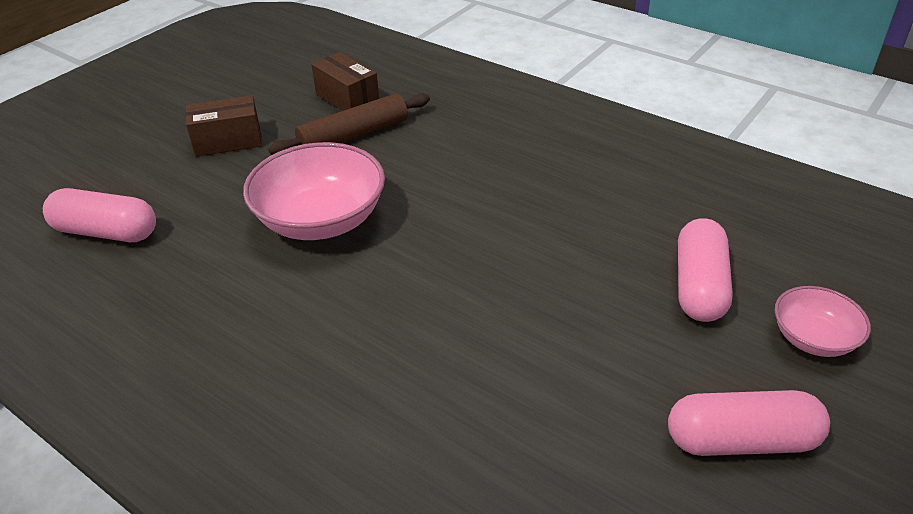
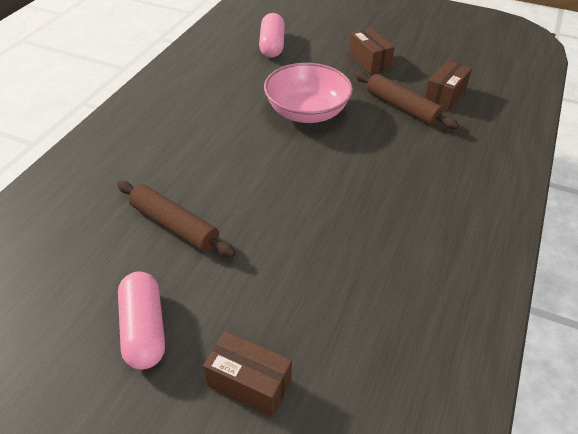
camera: 75 degrees right, 5 degrees up
(539, 395) = (175, 225): none -> brown rolling pin
(699, 286) = (294, 307): pink capsule -> none
(813, 338) = (249, 383): pink bowl -> brown box

